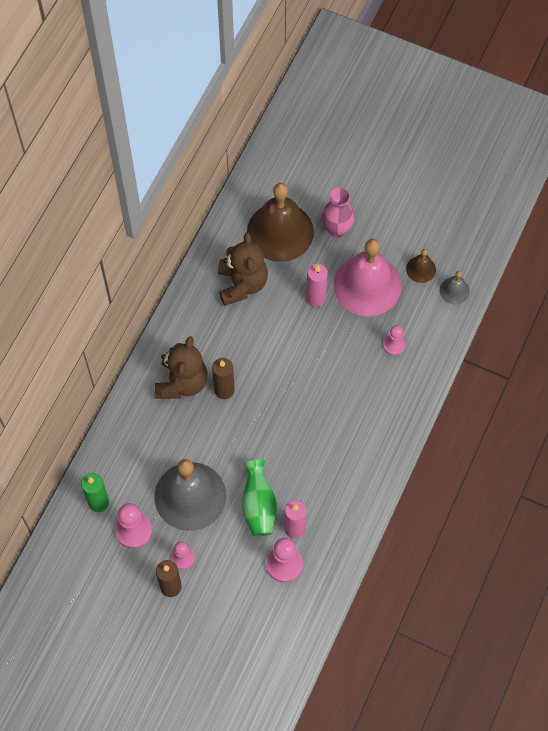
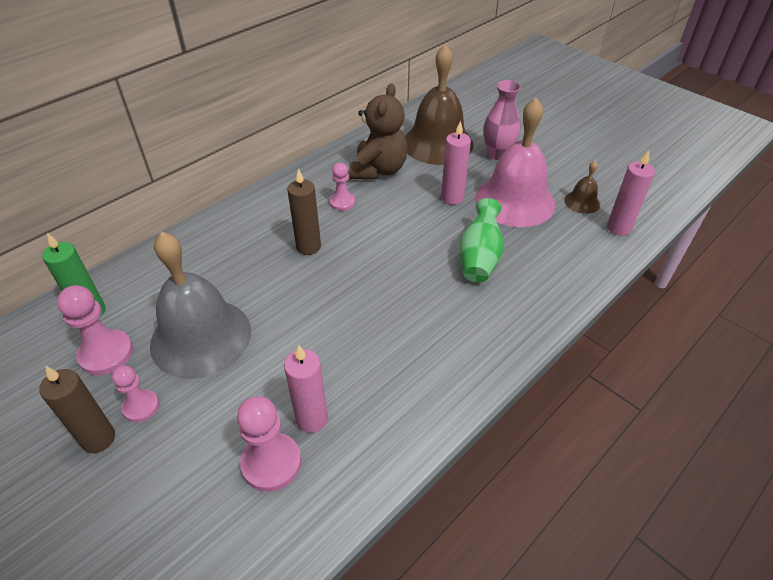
camera: 20 degrees right, 20 degrees down
(182, 382) = (267, 228): brown teddy bear -> none
(259, 506) = (279, 375): green vase -> green vase (479, 258)
(394, 345) = (529, 257): pink pawn -> pink pawn (342, 202)
(454, 290) = (619, 228): grey bell -> pink candle

